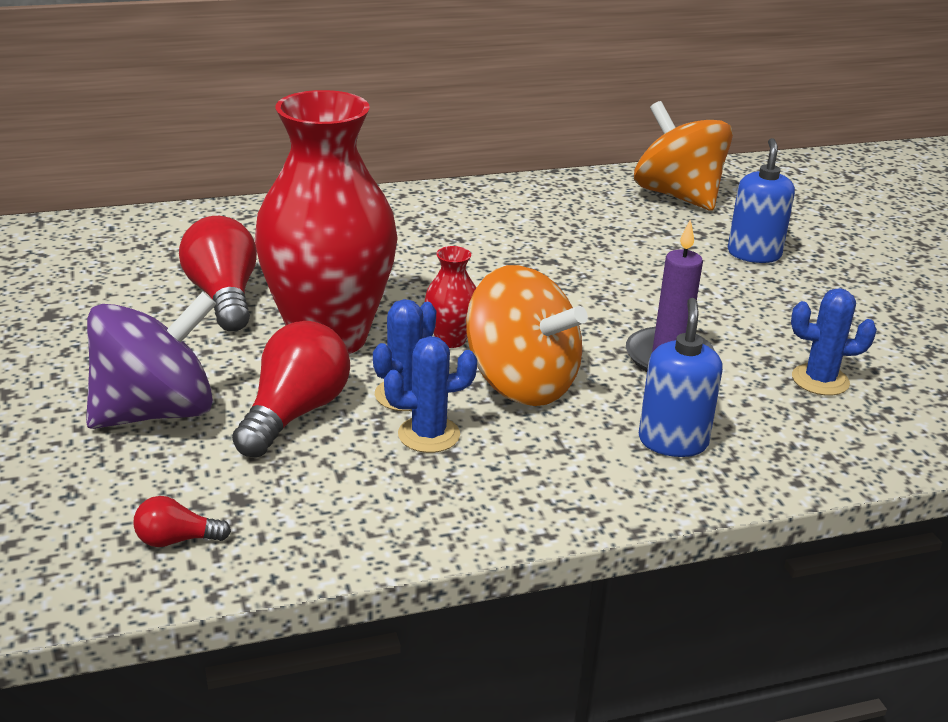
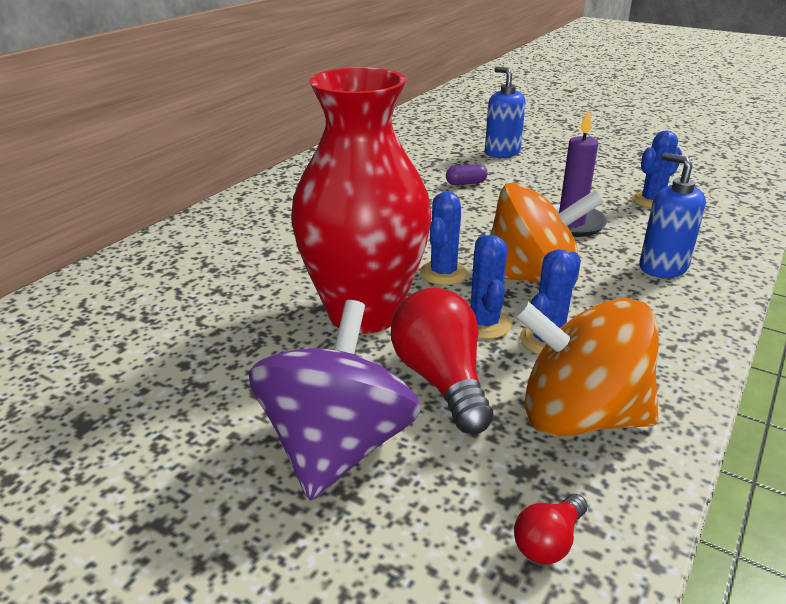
camera: 40 degrees left, 0 degrees up
(223, 297) = (228, 325): red light bulb -> none
(450, 340) = (443, 273): red vase -> blue cactus
(641, 270) = (466, 183): none -> purple capsule
(677, 196) = (408, 138): orange spinning top -> orange spinning top (579, 416)

